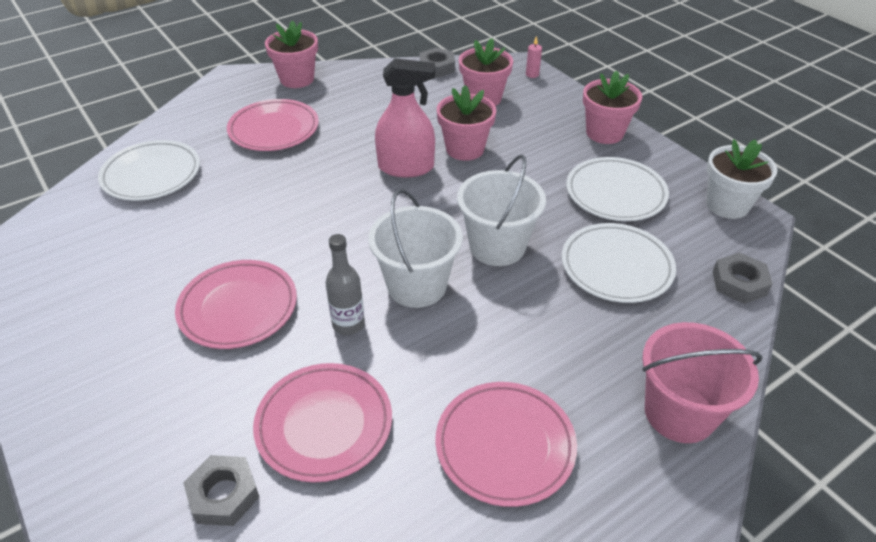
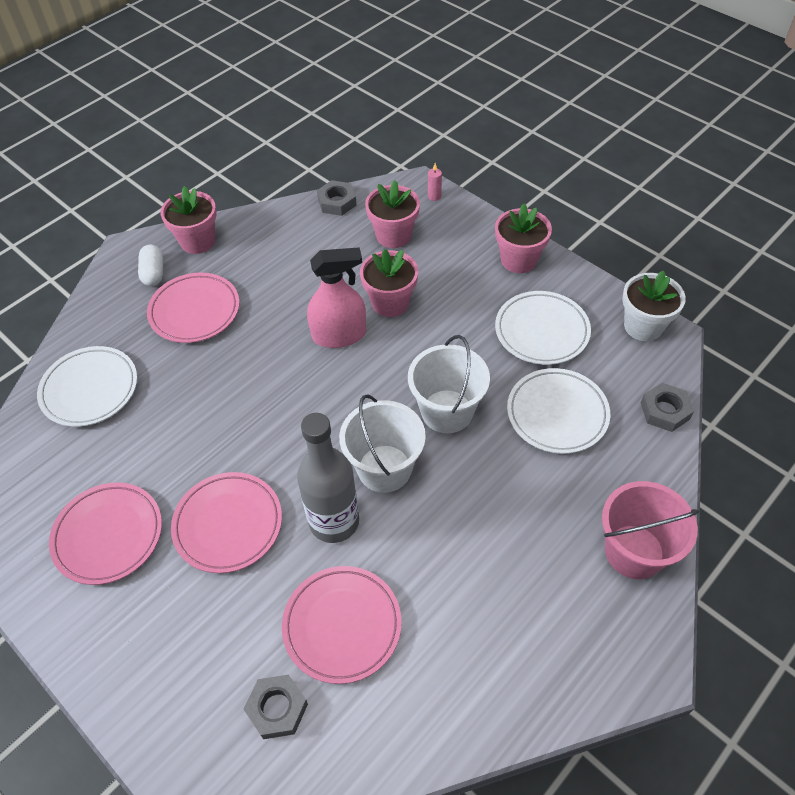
camera: 10 degrees left, 10 degrees up
(247, 97) = (154, 273): none -> white capsule
(348, 324) = (334, 521): grey bottle -> grey bottle, size x1.71
(505, 446) = (498, 613): pink plate -> pink plate (108, 535)

